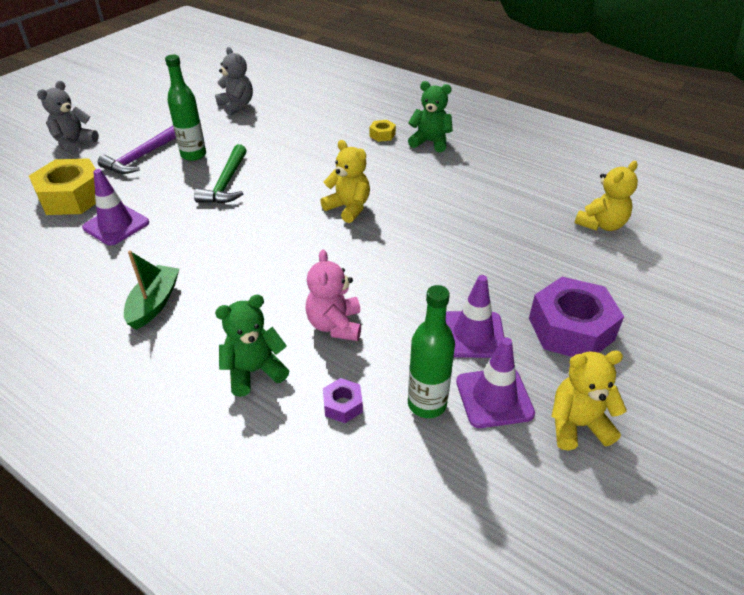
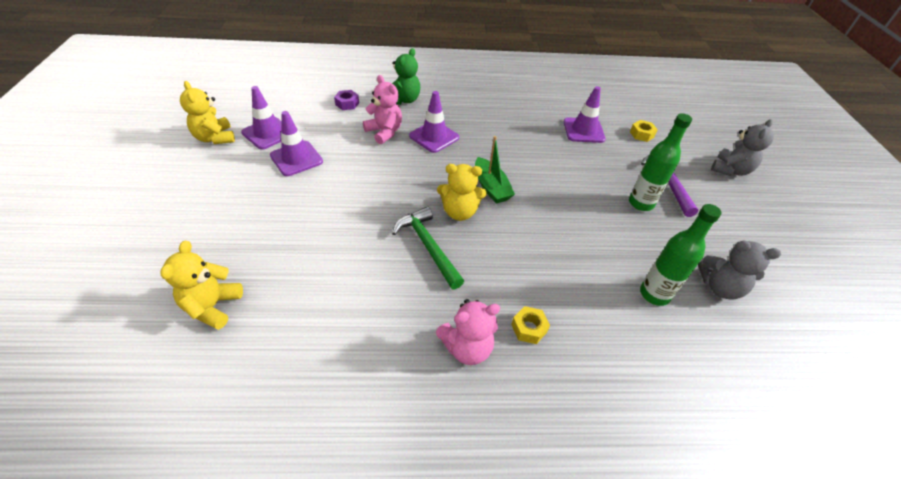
camera: 140 degrees right, 5 degrees up
(72, 197) = (641, 134): yellow nut -> yellow nut, size x0.45
(74, 143) = (730, 170): grey teddy bear -> grey teddy bear turned 45 degrees clockwise
(154, 303) = (492, 105): green boat -> green boat (491, 187)
(226, 183) = (574, 190): green hammer -> green hammer (428, 246)
(283, 291) = (434, 137): none -> purple traffic cone
(427, 404) = (304, 118): green bottle -> green bottle (654, 294)
(430, 142) = (467, 347): green teddy bear -> pink teddy bear
(571, 329) = (228, 187): purple nut -> none
(577, 425) = (215, 138): yellow teddy bear -> yellow teddy bear turned 105 degrees clockwise

